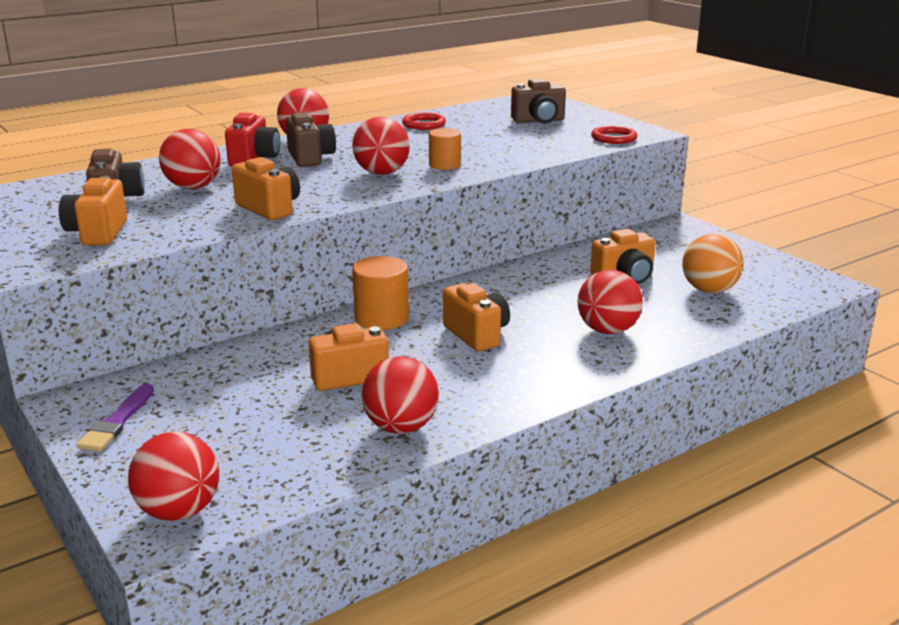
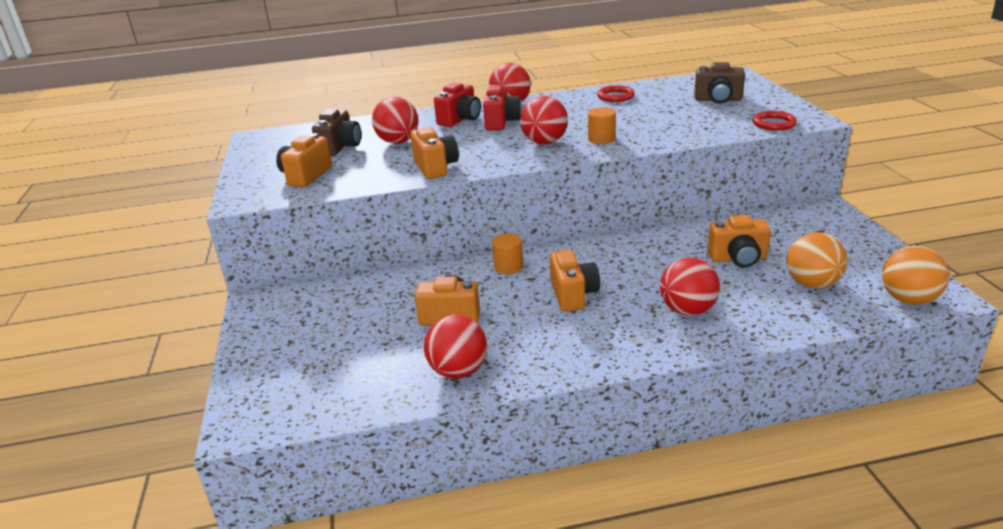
camera: 25 degrees right, 5 degrees up
(117, 422) = (274, 324): purple brush -> none
(179, 511) = (264, 409): red ball -> none
(310, 158) = (501, 122): brown camera -> red camera
(381, 318) = (508, 267): orange cylinder -> orange cylinder, size x0.66
(801, 291) = (908, 299): none -> orange ball

